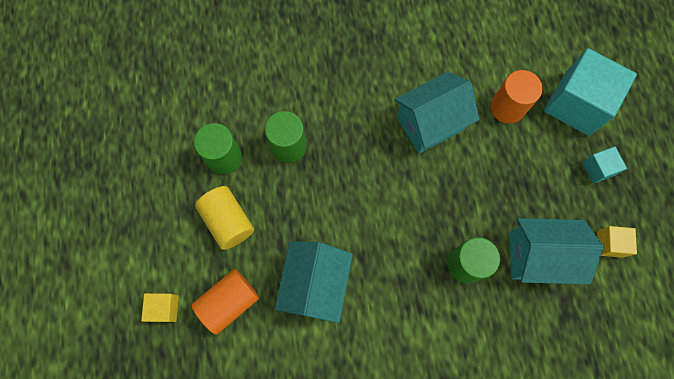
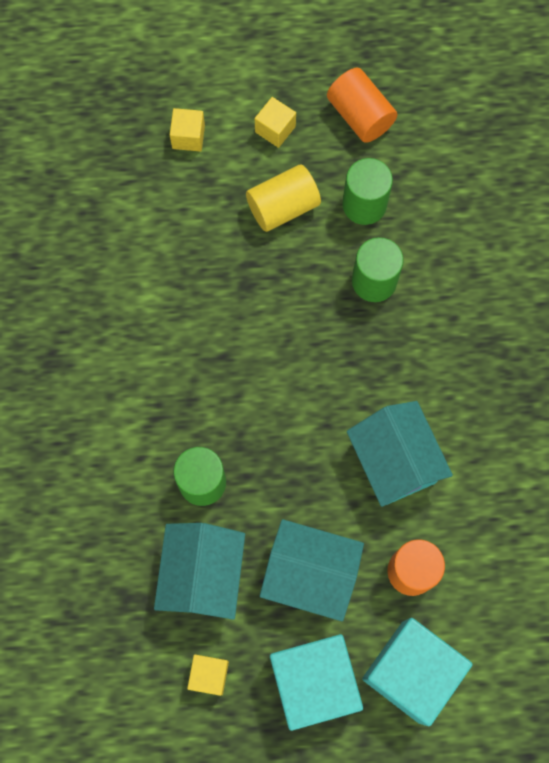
camera: 95 degrees right, 0 degrees up
(157, 234) = (275, 129): none -> yellow cube
(229, 302) = (187, 205): orange cylinder -> orange cylinder (360, 115)
(315, 284) = (197, 301): turquoise house -> turquoise house (310, 574)
(598, 168) = (313, 681): turquoise cube -> turquoise cube, size x2.14

